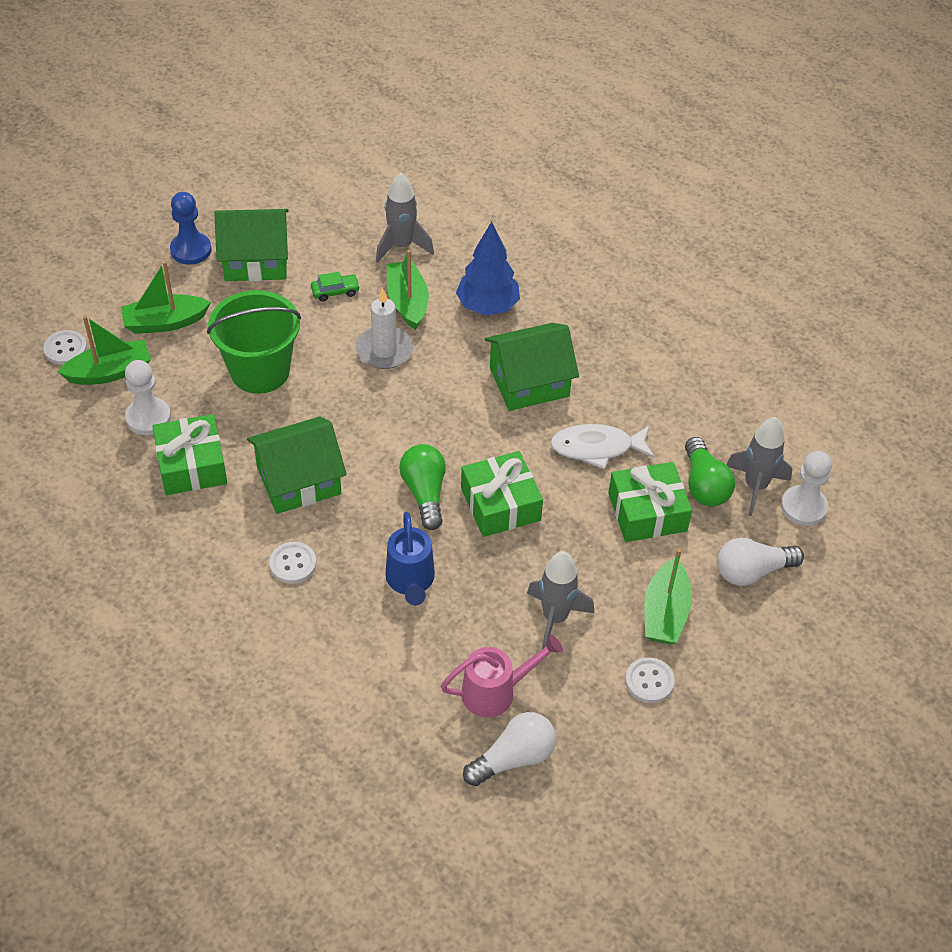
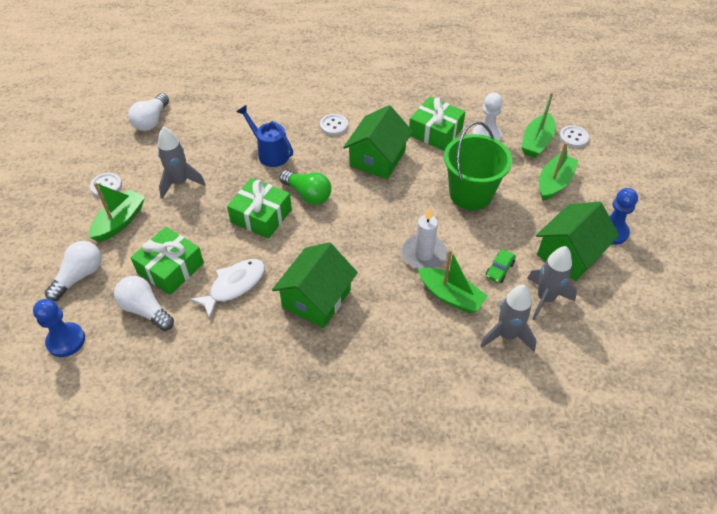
camera: 140 degrees right, 0 degrees up
(487, 306) = (399, 333): blue tree -> none
(496, 691) = (182, 138): pink watering can -> none
(665, 613) = (120, 222): green boat -> green boat turned 60 degrees clockwise
(704, 485) = (145, 309): green light bulb -> white light bulb
(755, 486) = (109, 332): grey rocket -> grey rocket (545, 299)
(803, 507) = (66, 340): white pawn -> blue pawn

